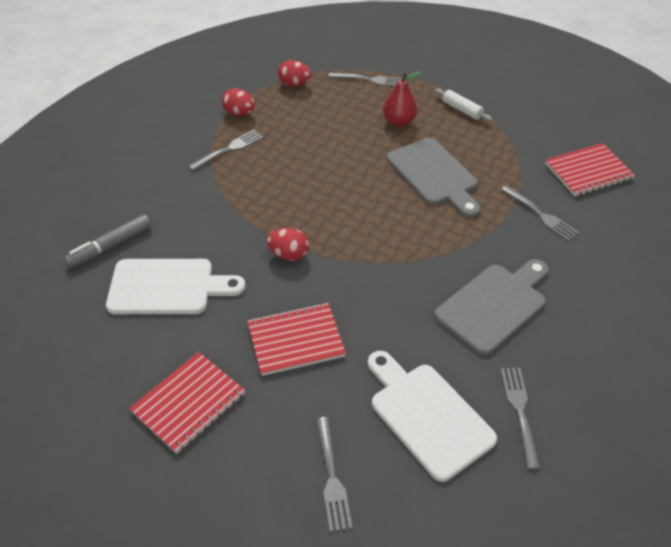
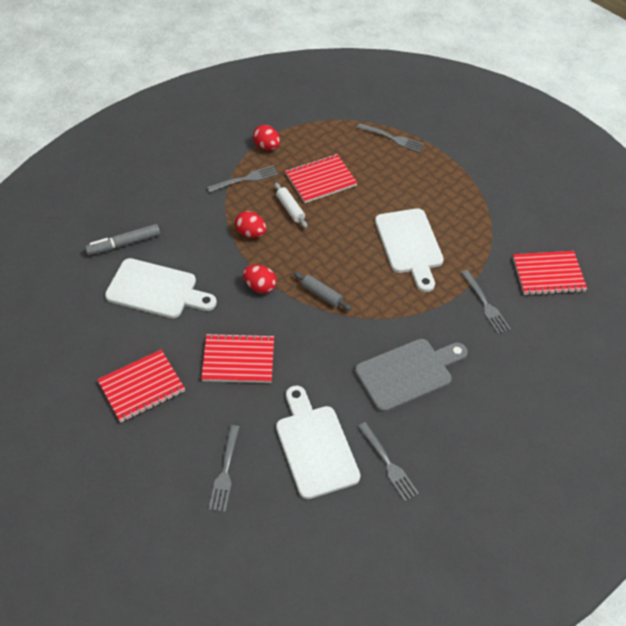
camera: 15 degrees right, 5 degrees up
(294, 84) = (324, 128): red egg -> red egg (251, 233)
(311, 133) = (321, 180): none -> red notebook
(362, 246) = (321, 295): none -> grey rolling pin
(399, 122) = (401, 186): red pear -> none
(434, 175) = (409, 245): grey cutting board -> white cutting board
(461, 110) = (462, 187): white rolling pin -> white rolling pin (290, 209)
(520, 411) = (388, 464): grey fork -> grey fork turned 135 degrees clockwise

